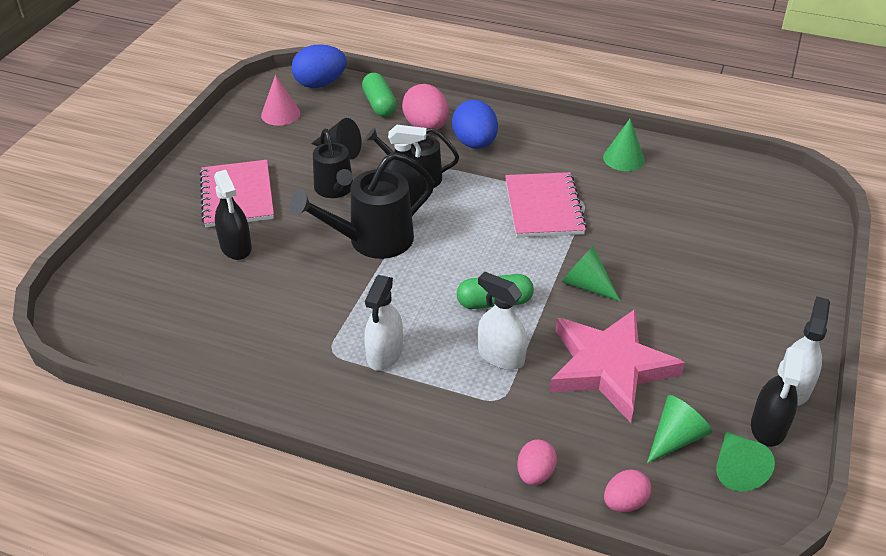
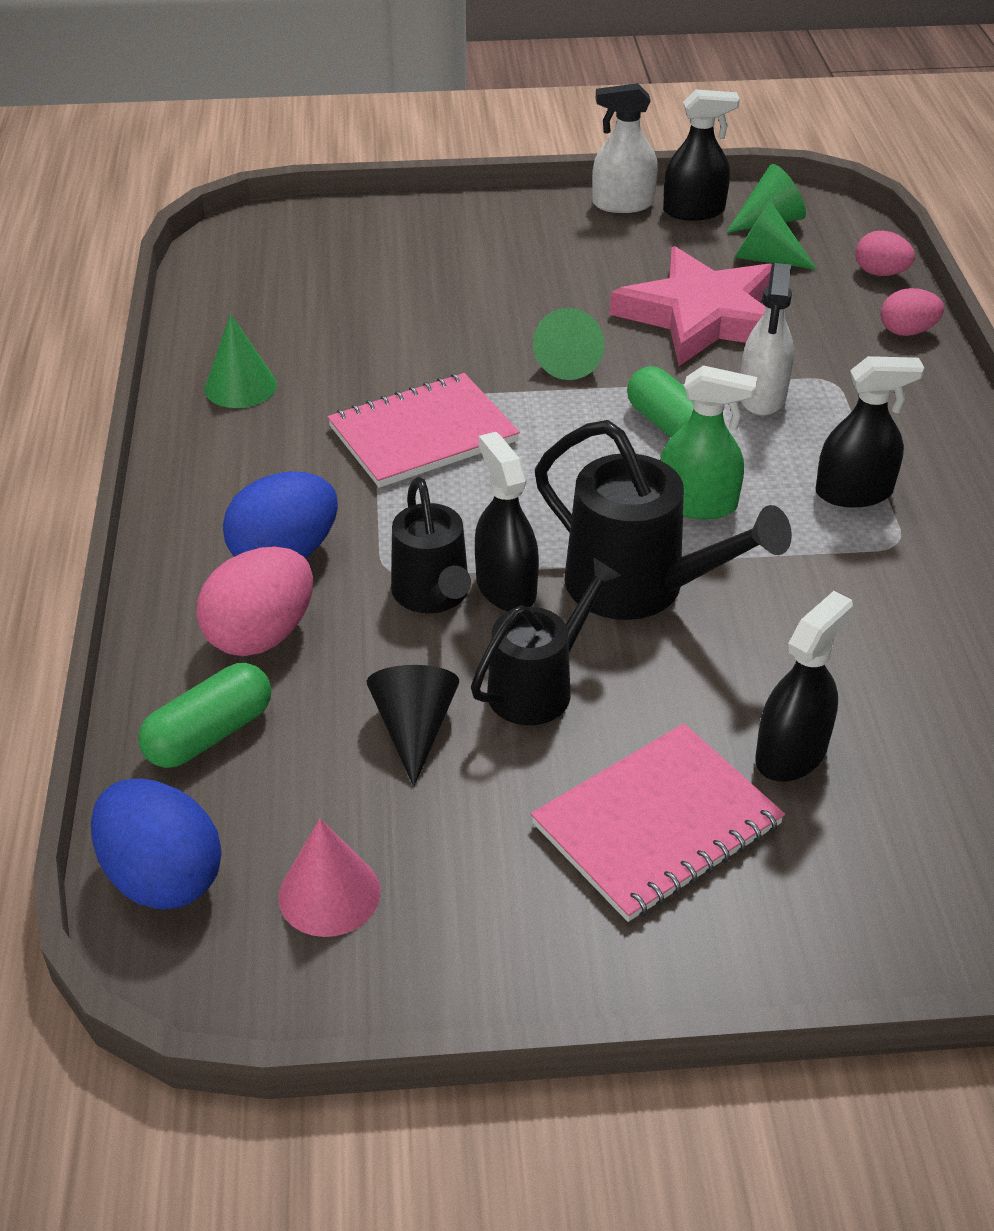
camera: 115 degrees left, 0 degrees up
(384, 354) = (854, 492): white spray bottle -> black spray bottle
(419, 285) = (697, 504): none -> green spray bottle

